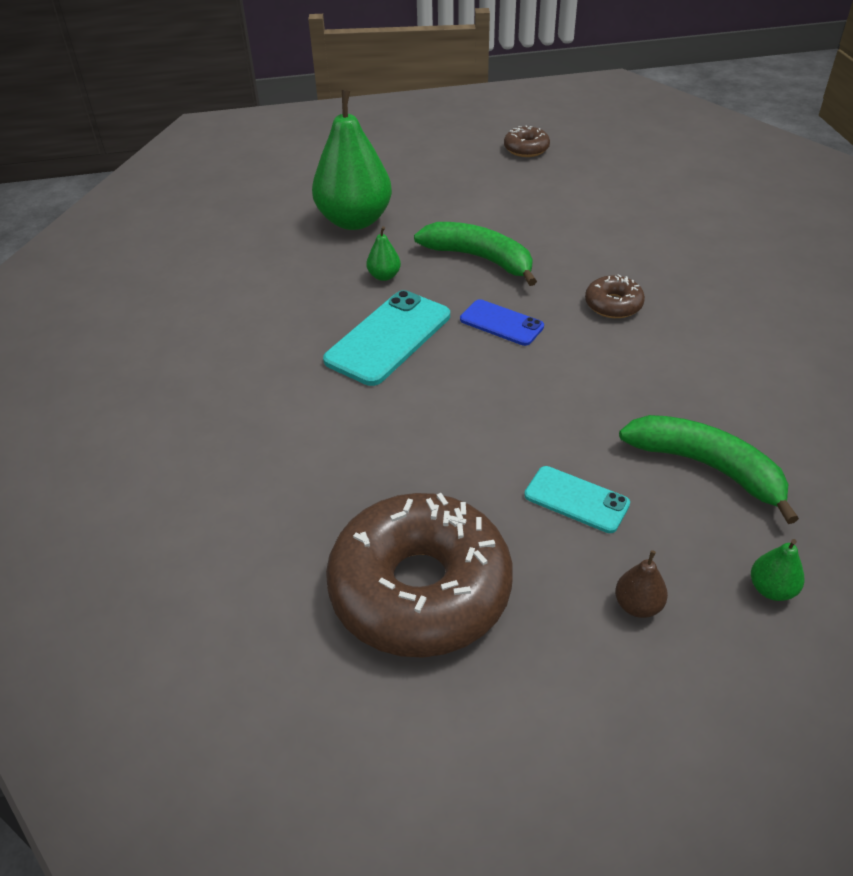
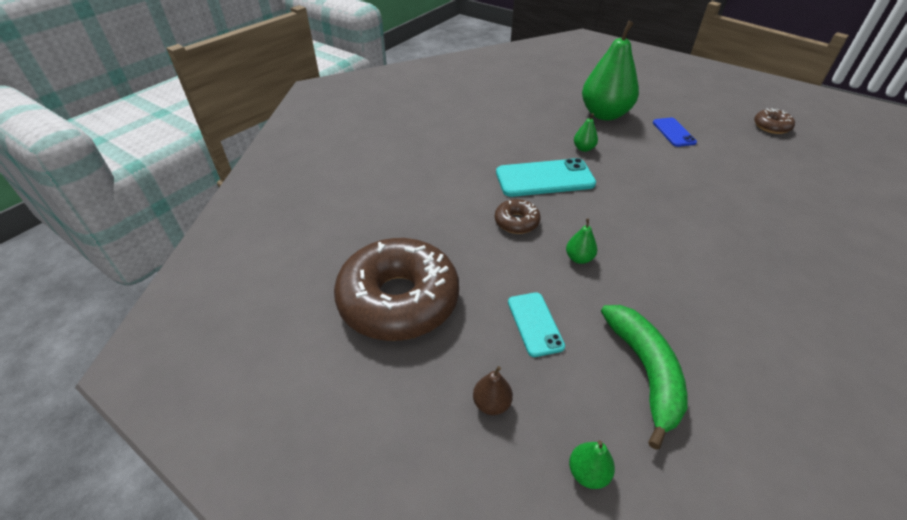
camera: 45 degrees right, 0 degrees up
(480, 259) = (653, 169): green banana -> none
(501, 323) = (619, 208): blue phone -> blue phone (673, 132)
(531, 403) = (579, 258): none -> green pear
(613, 305) = (710, 241): brown donut -> brown donut (516, 222)

